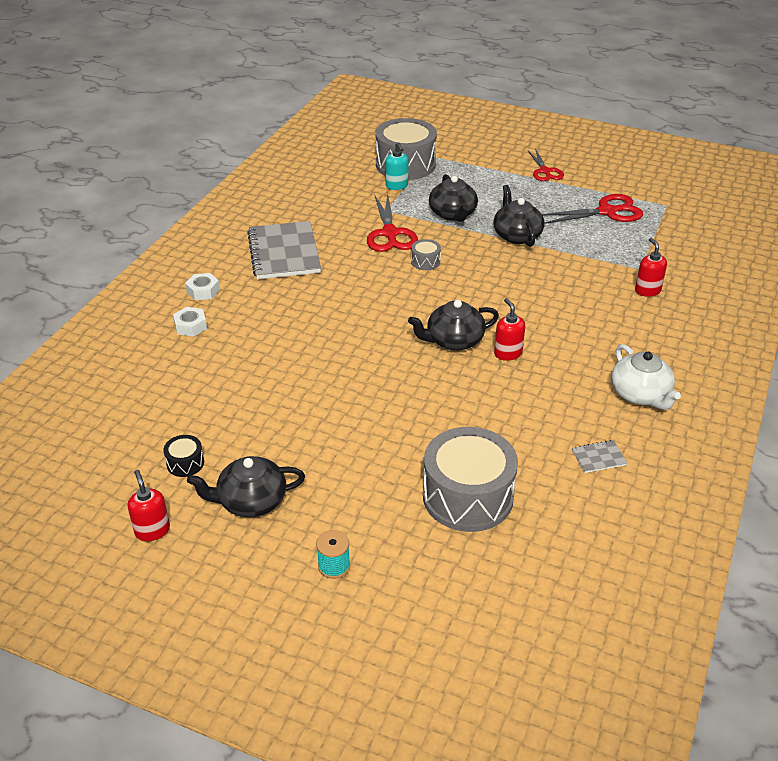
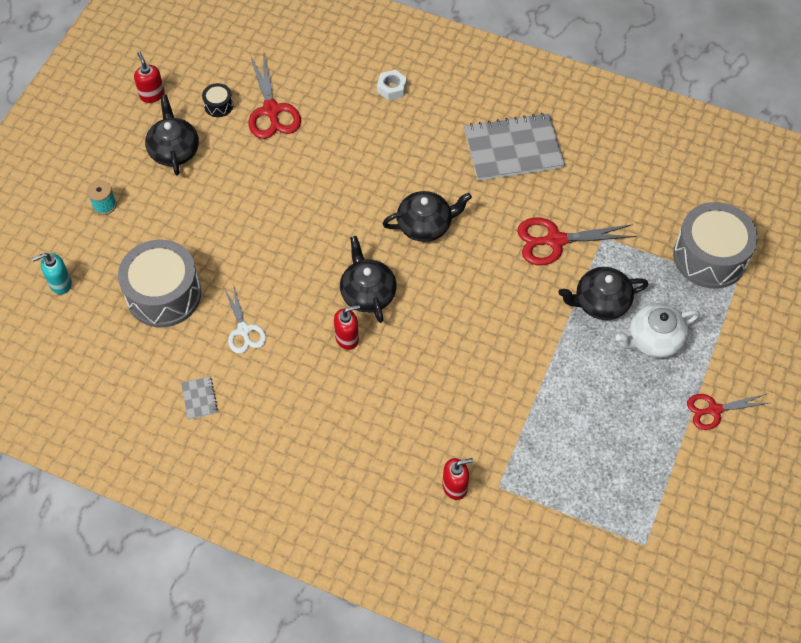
camera: 90 degrees right, 20 degrees up
(152, 530) = (152, 95): red soap dispenser -> red soap dispenser turned 90 degrees counterclockwise
(203, 291) = (445, 91): white nut -> none
(397, 186) = (658, 247): turquoise soap dispenser -> turquoise soap dispenser (60, 283)
(425, 261) = (502, 273): grey drum -> none
(508, 427) = (244, 330): none -> white scissors
(516, 235) = (560, 364): black teapot -> black teapot (425, 225)
(607, 212) = (621, 469): red scissors -> red scissors (271, 110)
(640, 394) = (281, 448): white teapot -> white teapot (653, 339)

